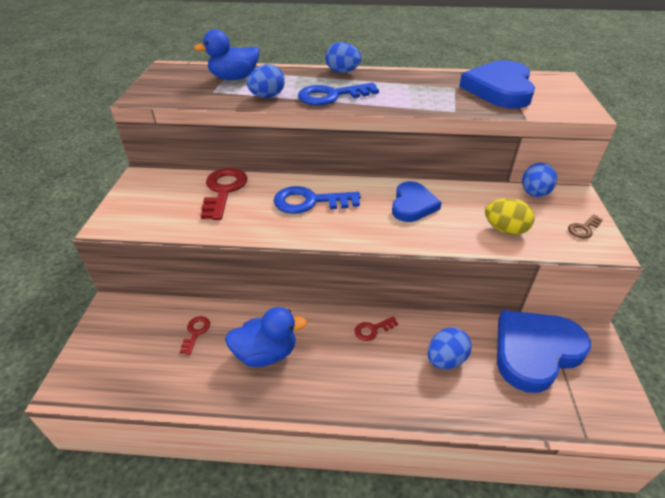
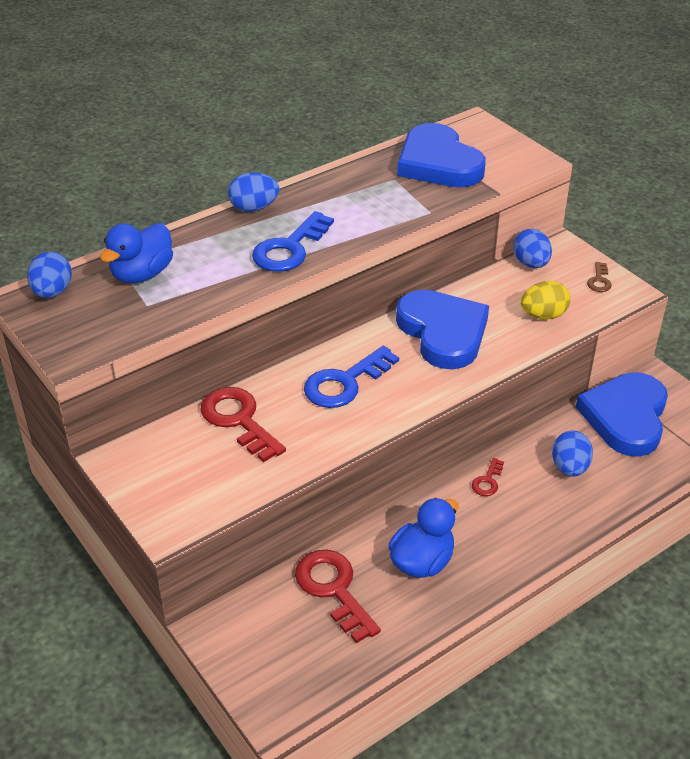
camera: 40 degrees left, 0 degrees up
(196, 332) = (333, 589): red key -> red key, size x2.04
(267, 96) = (222, 282): blue egg -> blue egg (52, 292)
(413, 205) = (443, 332): blue heart -> blue heart, size x1.60

